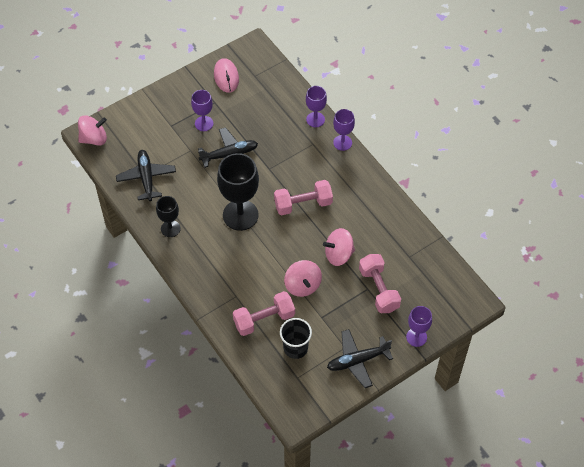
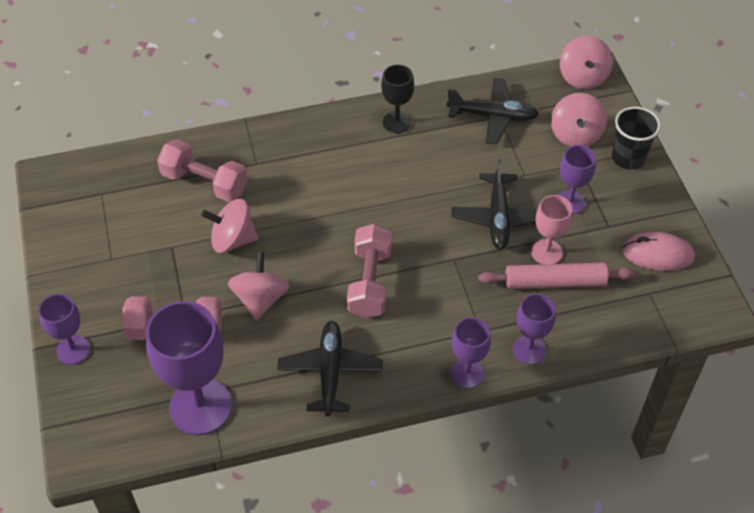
camera: 110 degrees right, 5 degrees down
(147, 132) = (575, 135): none -> pink spinning top
(240, 215) = (384, 202): black goblet -> none
(246, 126) = (546, 252): none -> pink goblet
(264, 319) = (204, 183): pink dumbbell -> pink dumbbell turned 60 degrees counterclockwise
(265, 118) = (555, 282): none -> pink rolling pin
(295, 348) = (143, 204): black cup -> black cup (628, 158)
(357, 360) = (83, 266): black plane -> black plane (330, 372)
(420, 257) = (200, 407): none -> purple goblet

